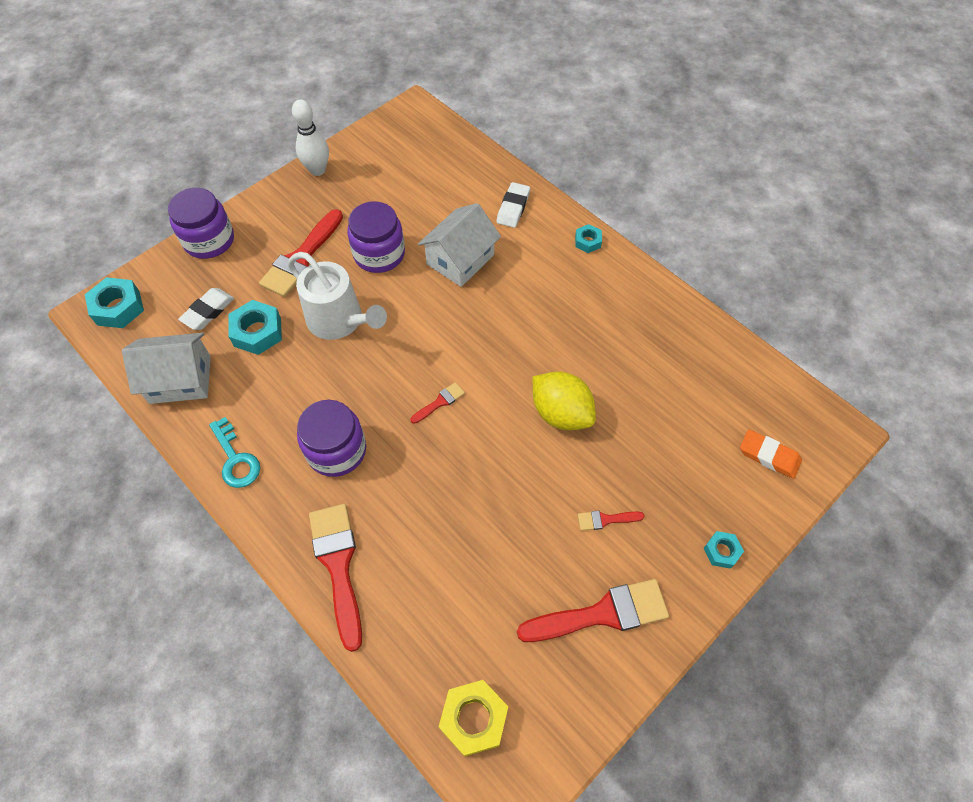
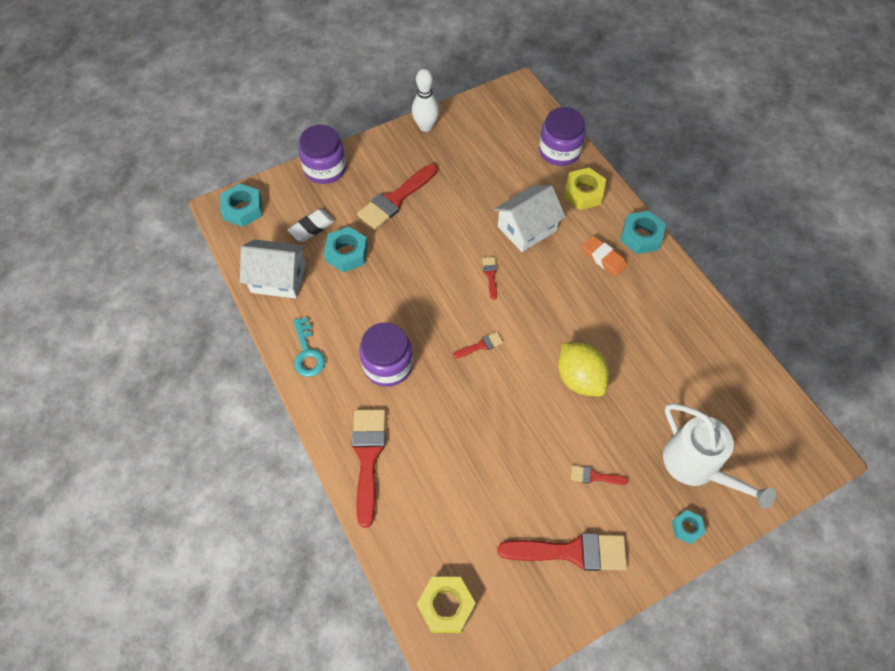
camera: 15 degrees right, 0 degrees up
(339, 321) = (414, 259): white watering can -> white watering can (696, 466)
(379, 254) = (460, 209): purple jar -> purple jar (559, 151)
(432, 320) = (490, 275): none -> red brush
(513, 208) = (583, 193): white eraser -> yellow nut
(588, 241) = (641, 236): turquoise nut -> turquoise nut, size x1.73
(769, 456) = (751, 458): orange eraser -> orange eraser (603, 258)

